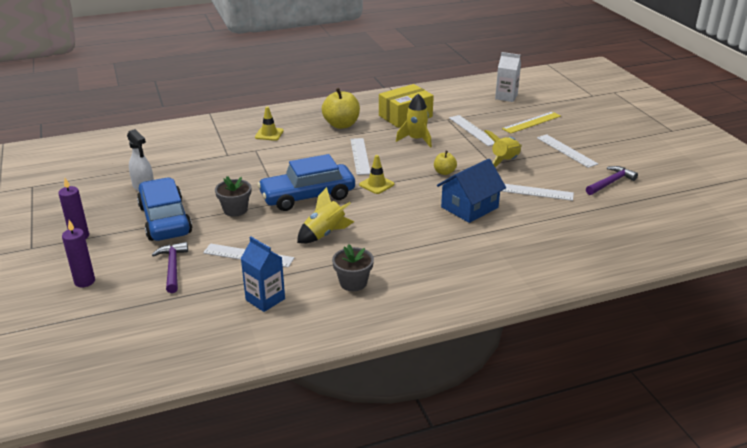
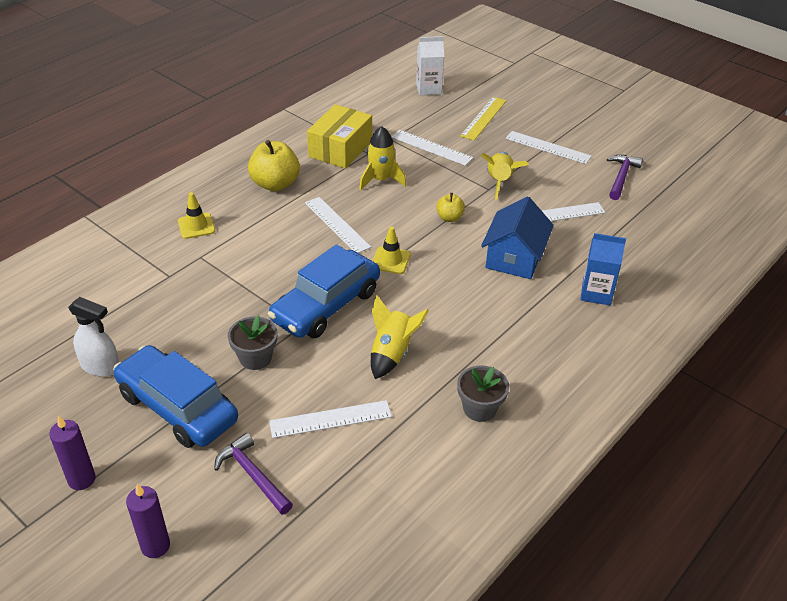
camera: 30 degrees left, 10 degrees up
(265, 299) = (404, 473): blue carton -> blue carton (596, 293)

